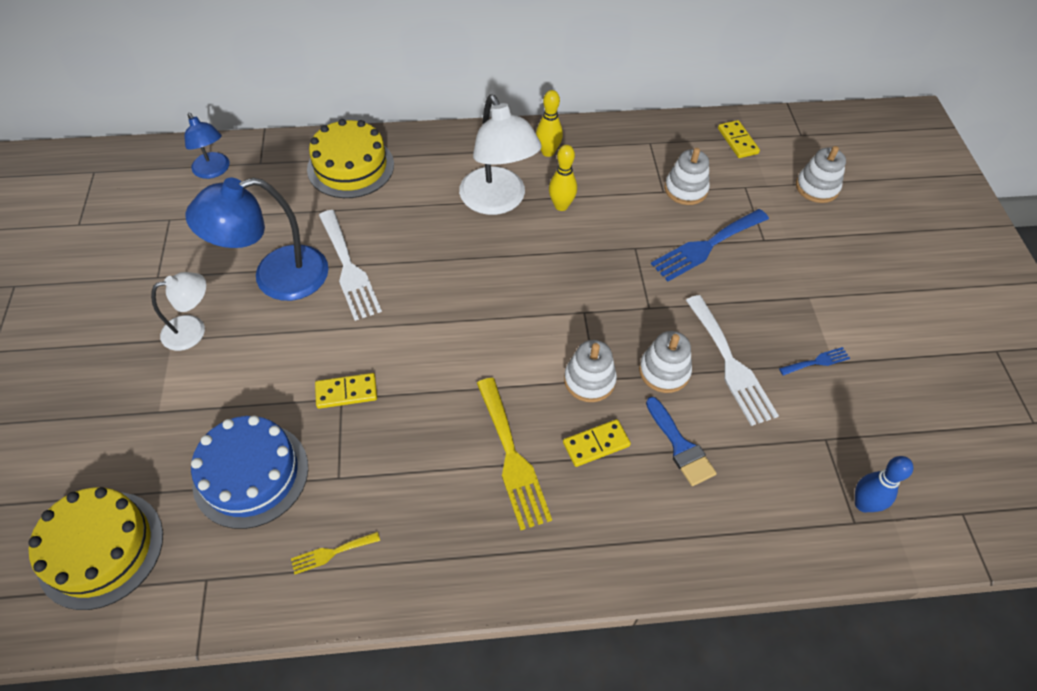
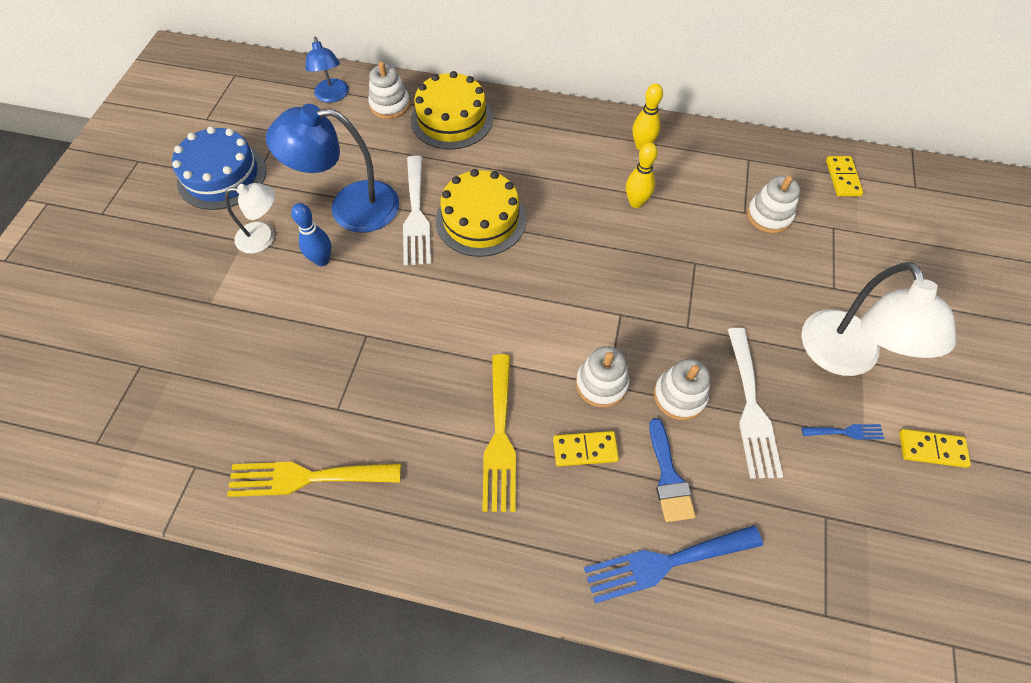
camera: 20 degrees right, 5 degrees up
(101, 549) = (122, 411): yellow cake -> yellow cake (481, 219)
(251, 474) = (265, 383): blue cake -> blue cake (222, 176)
(331, 553) = (306, 477): yellow fork -> yellow fork, size x2.05
(346, 392) = (372, 331): yellow domino -> yellow domino (932, 449)
(498, 201) = (576, 184): white lamp -> white lamp (845, 358)
(706, 246) = (769, 279): blue fork -> blue fork (665, 563)
(817, 187) = (913, 247): white stacking toy -> white stacking toy (390, 105)
(863, 504) = (842, 599): blue bowling pin -> blue bowling pin (322, 260)

